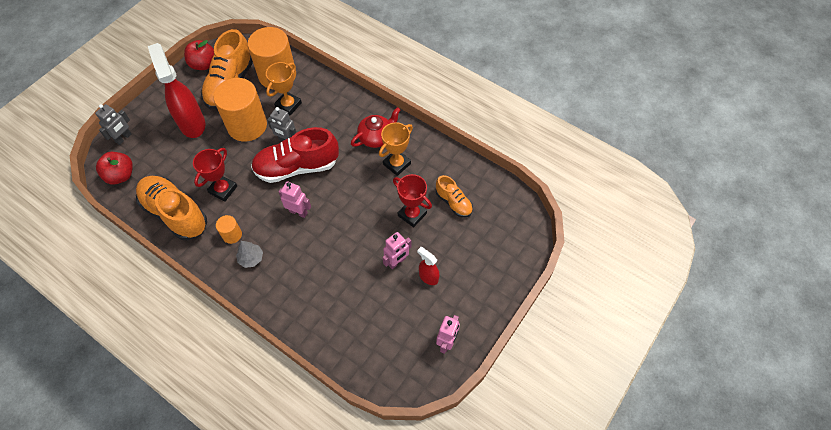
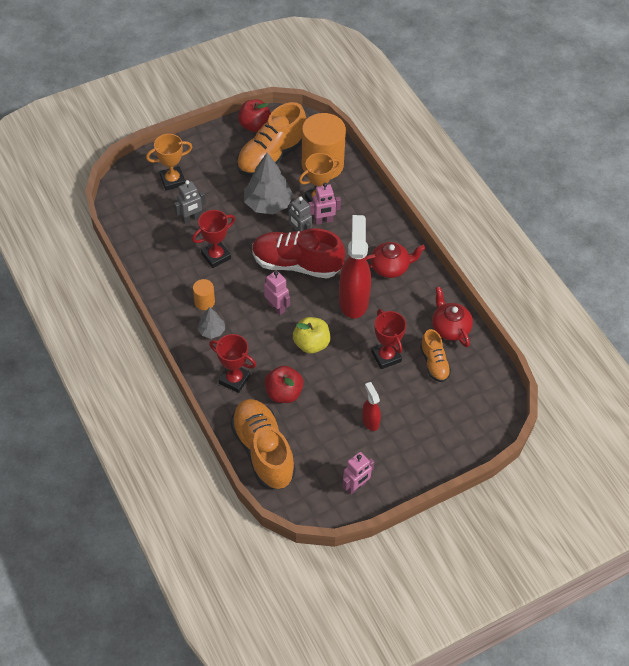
camera: 25 degrees right, 5 degrees down
(121, 175) = (129, 204): red apple -> red apple (284, 393)
(123, 138) = (147, 169): grey robot -> grey robot (191, 218)
(175, 213) = (162, 260): orange shoe -> orange shoe (263, 451)
(192, 123) = (216, 180): red spray bottle -> red spray bottle (353, 300)
(247, 125) = (268, 204): orange cylinder -> grey tree
(293, 294) = (234, 379): none -> red trophy
(344, 231) = (311, 344): none -> yellow apple
(397, 164) = (397, 302): orange trophy -> orange trophy (172, 180)
(397, 262) = (347, 394): pink robot -> pink robot (323, 221)
(450, 167) = (450, 328): none -> red teapot

